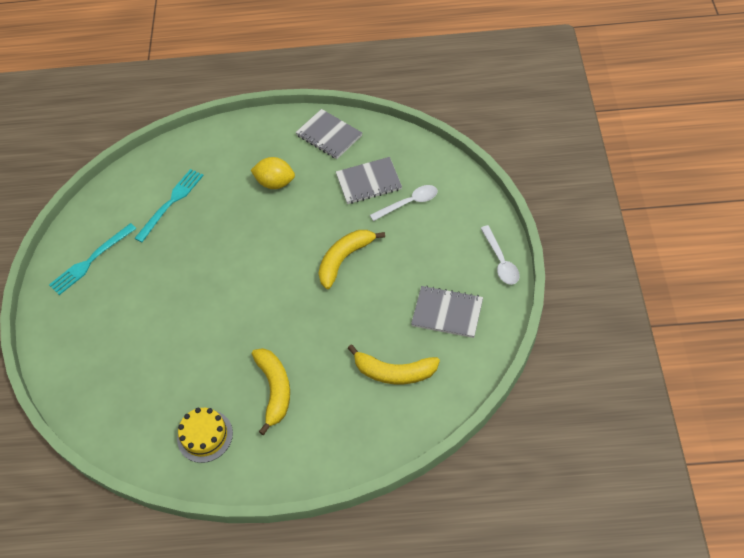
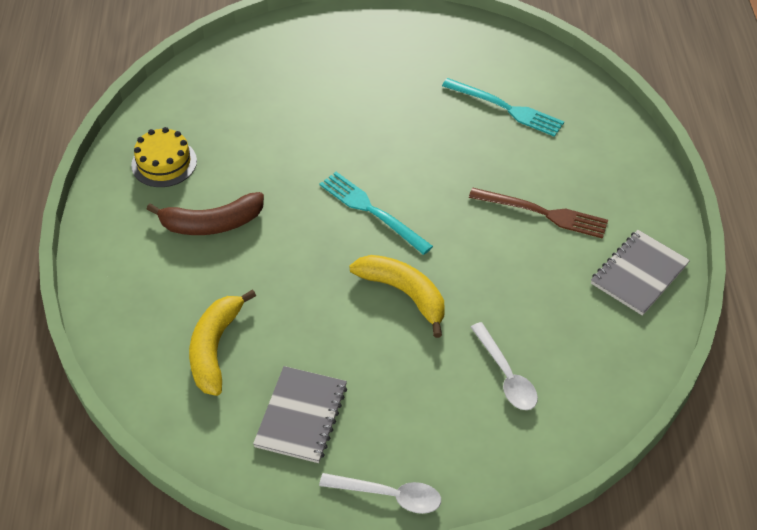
camera: 85 degrees right, 5 degrees down
(91, 260) = (417, 46): turquoise fork -> turquoise fork (372, 211)
(274, 390) = (212, 223): yellow banana -> brown banana
(275, 183) = (542, 213): yellow lemon -> brown fork
(368, 182) = (547, 324): grey notebook -> none
(500, 261) = (389, 495): white spoon -> white spoon turned 150 degrees counterclockwise

